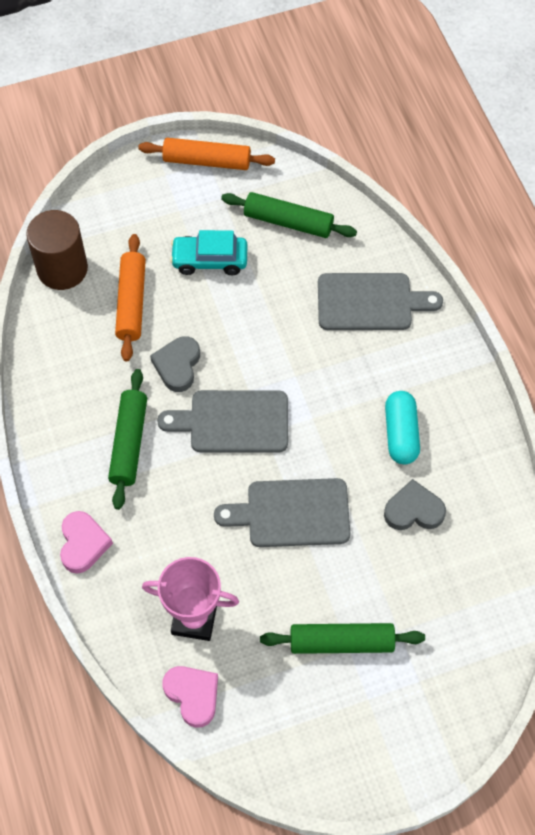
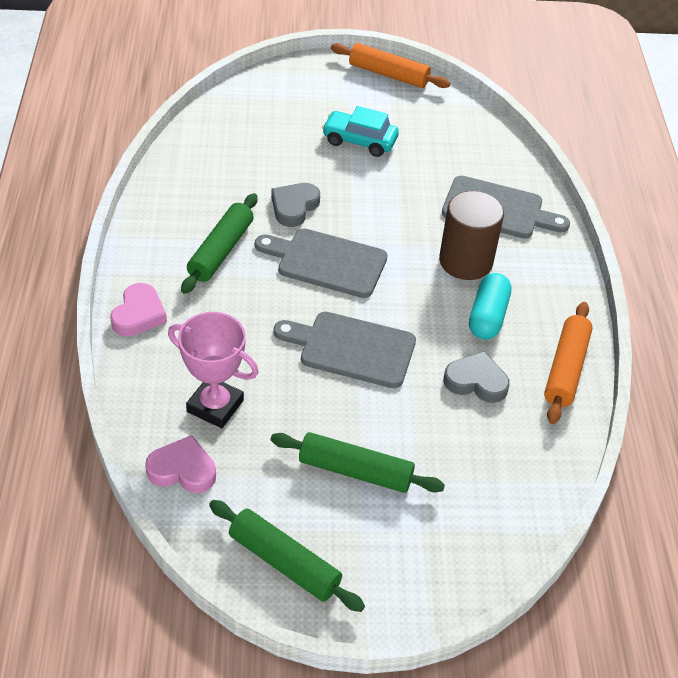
camera: 15 degrees right, 15 degrees down
(62, 269) = (224, 113): brown cylinder -> brown cylinder (465, 261)
(131, 302) = (274, 152): orange rolling pin -> orange rolling pin (566, 369)
(193, 695) = (182, 469): pink heart -> pink heart turned 60 degrees counterclockwise
(288, 222) = (444, 133): green rolling pin -> green rolling pin (284, 562)

